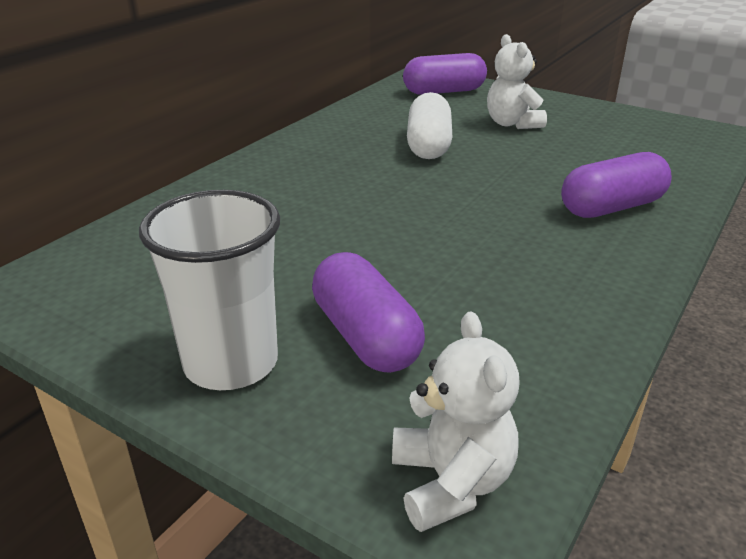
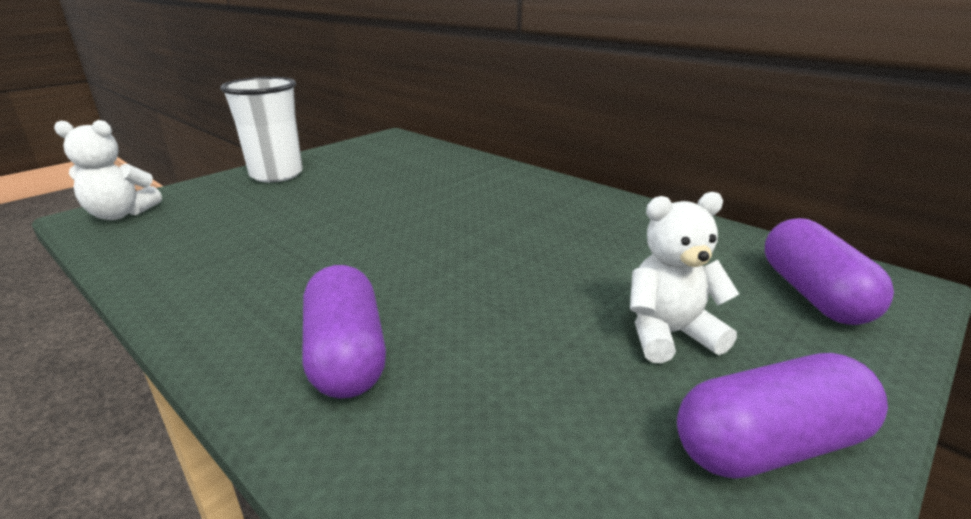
camera: 100 degrees right, 5 degrees down
(366, 336) = (259, 204): purple capsule -> purple capsule (770, 445)
(428, 145) = (578, 257): white capsule -> none

